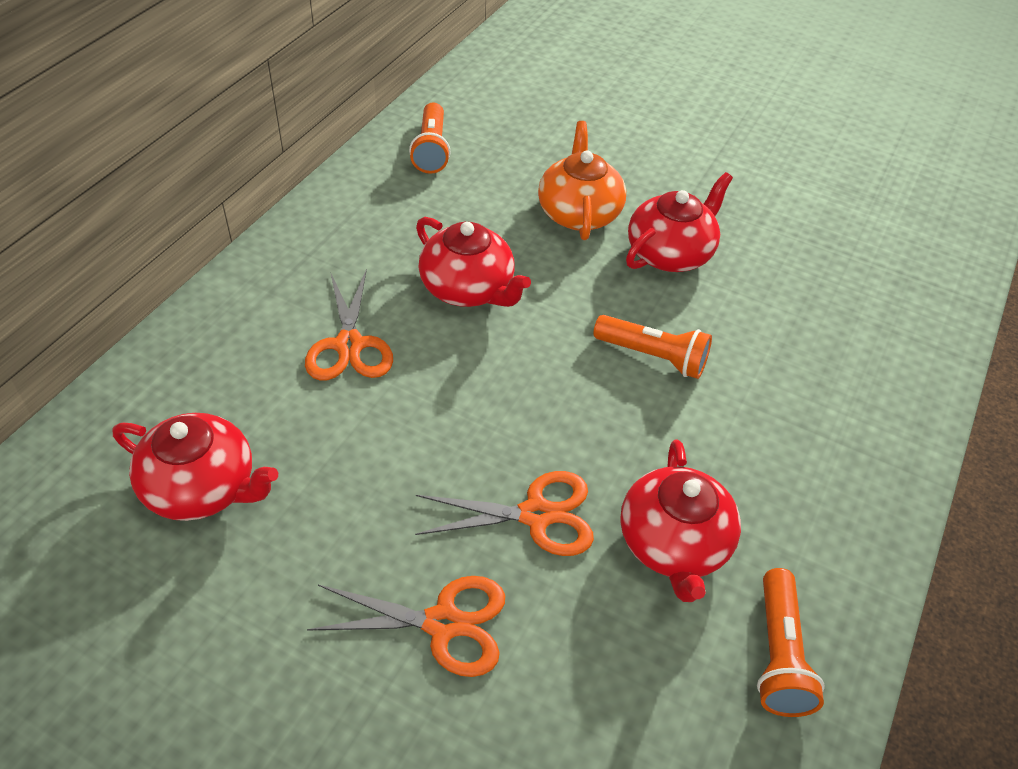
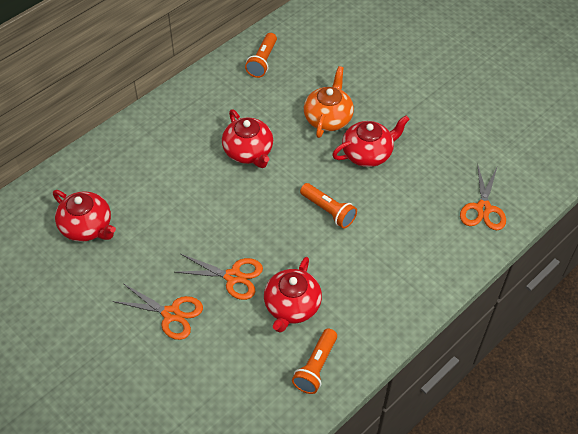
camera: 20 degrees right, 5 degrees up
(349, 345) = (177, 170): orange scissors -> orange scissors (483, 208)

